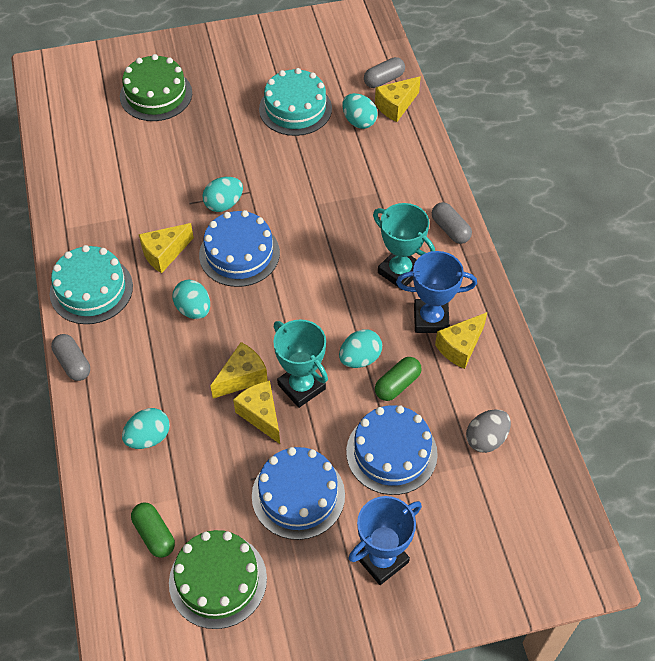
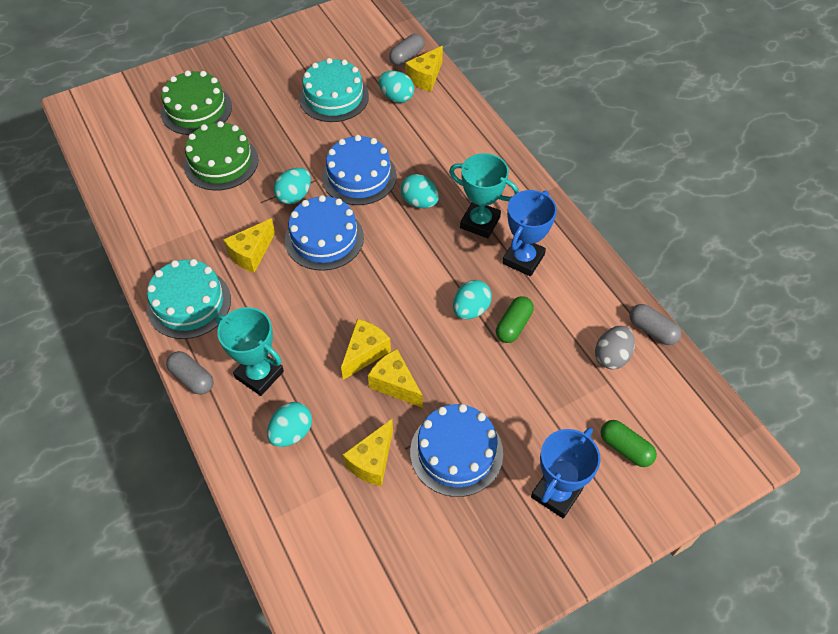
camera: 15 degrees left, 0 degrees up
(154, 534) = (328, 527): green capsule -> green capsule (625, 448)
(193, 309) = (297, 300): turquoise egg -> turquoise egg (419, 202)
(218, 580) = (406, 555): green cake -> green cake (221, 162)
(301, 387) = (425, 348): turquoise trophy -> turquoise trophy (259, 374)
(391, 452) = (530, 390): blue cake -> blue cake (359, 176)
(431, 319) = (523, 259): blue trophy -> blue trophy turned 45 degrees counterclockwise
(450, 229) = (512, 176): grey capsule -> grey capsule (652, 330)
(460, 347) = (558, 278): yellow cheese -> yellow cheese (372, 461)

